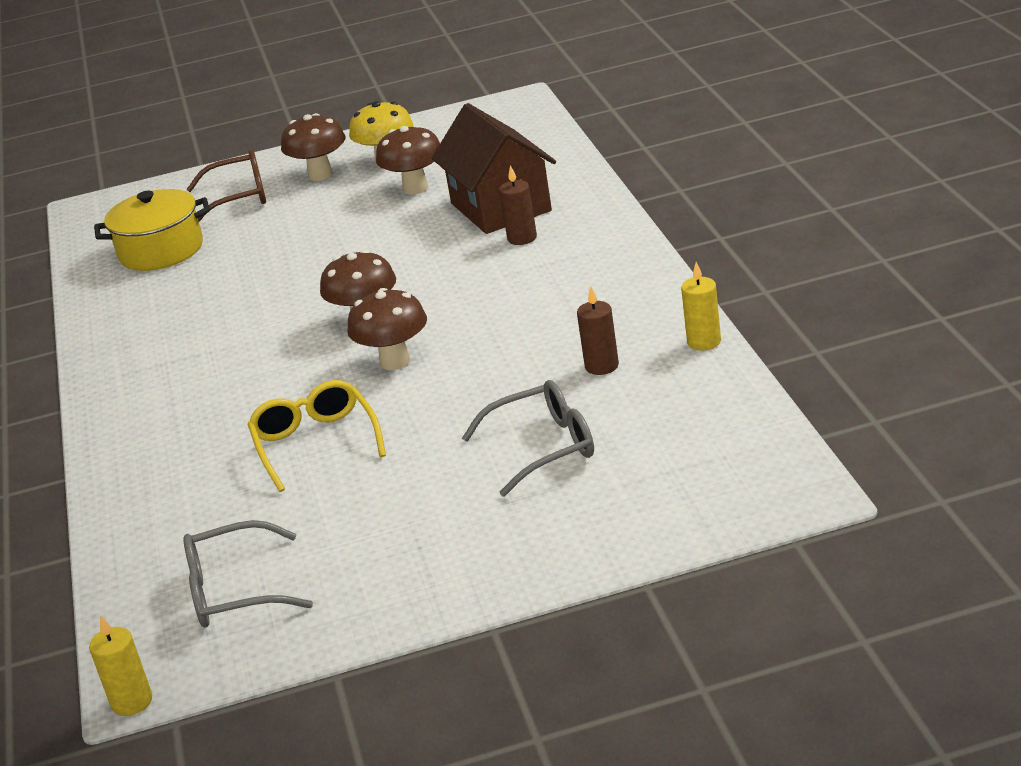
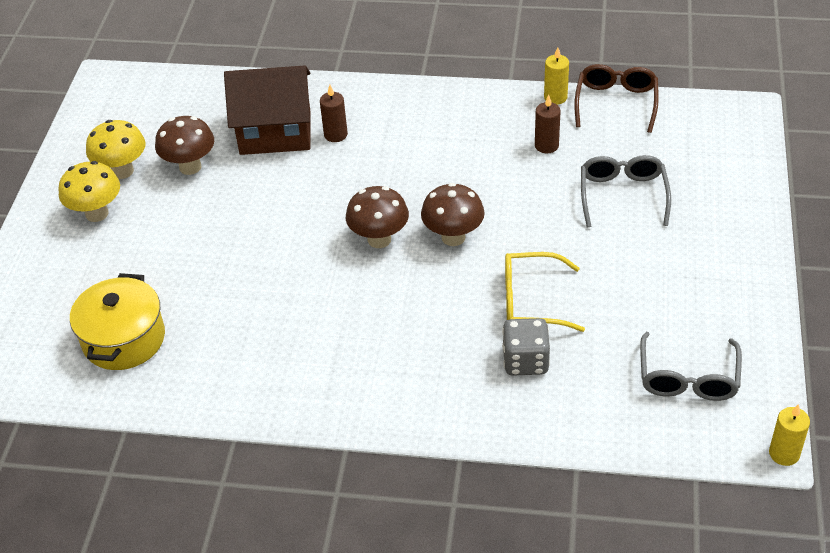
camera: 70 degrees left, 15 degrees up
(218, 470) = (525, 361): none -> grey dice
(239, 197) = (78, 271): brown glasses -> brown glasses (616, 103)
(320, 175) = (97, 213): brown mushroom -> yellow mushroom

